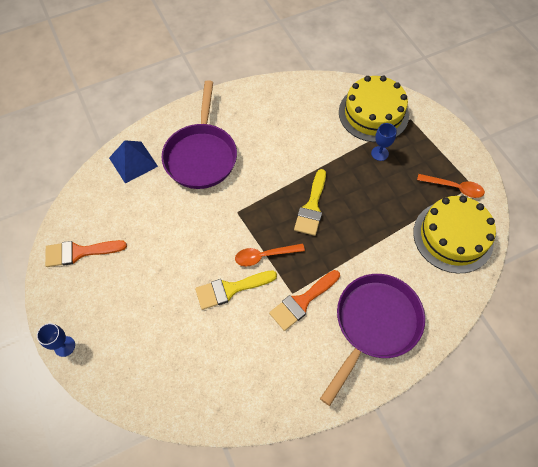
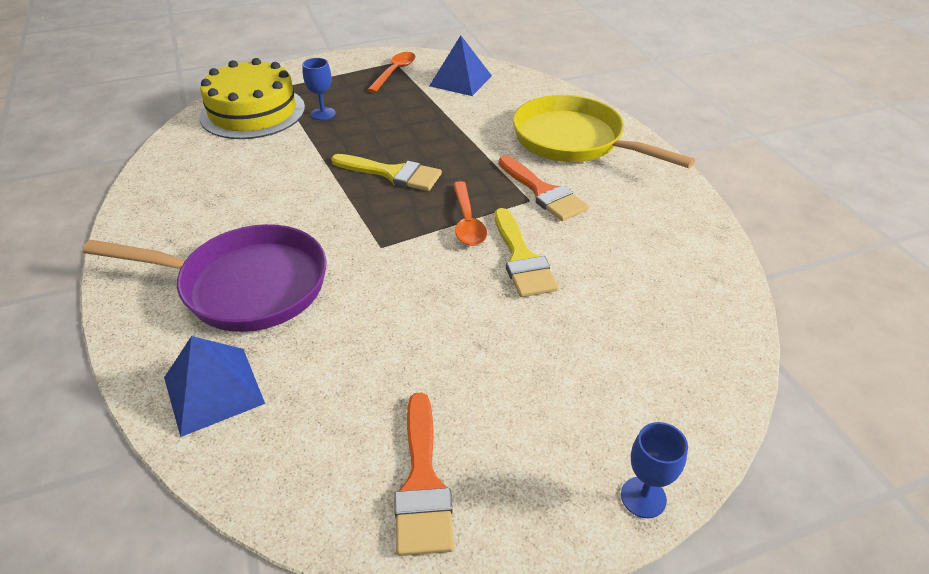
camera: 85 degrees left, 20 degrees down
(374, 325) = (574, 141): purple pan -> yellow pan
(453, 236) = (461, 80): yellow cake -> blue pyramid

